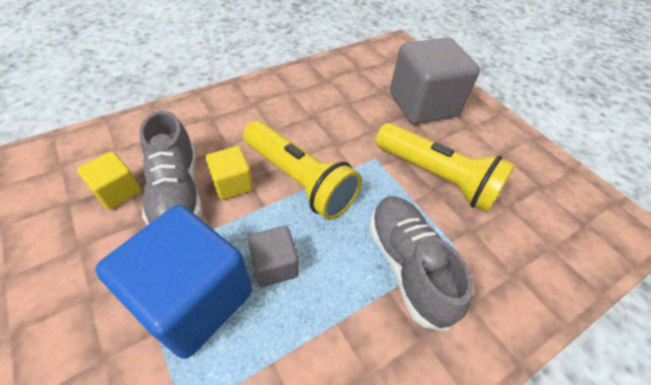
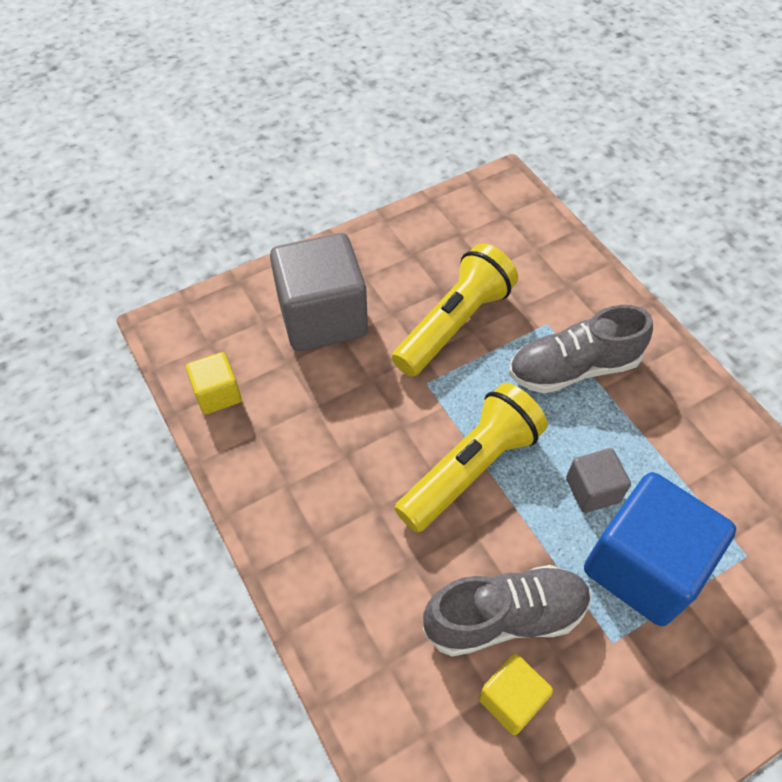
camera: 85 degrees left, 5 degrees up
(232, 184) = (483, 548): yellow cube -> yellow cube (217, 394)

